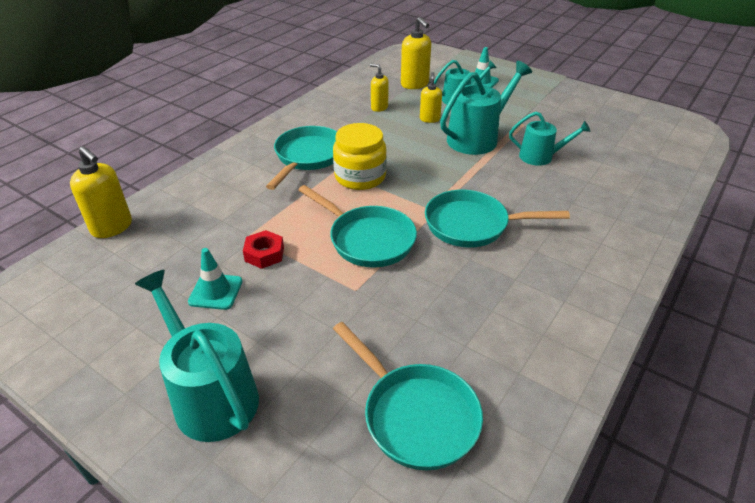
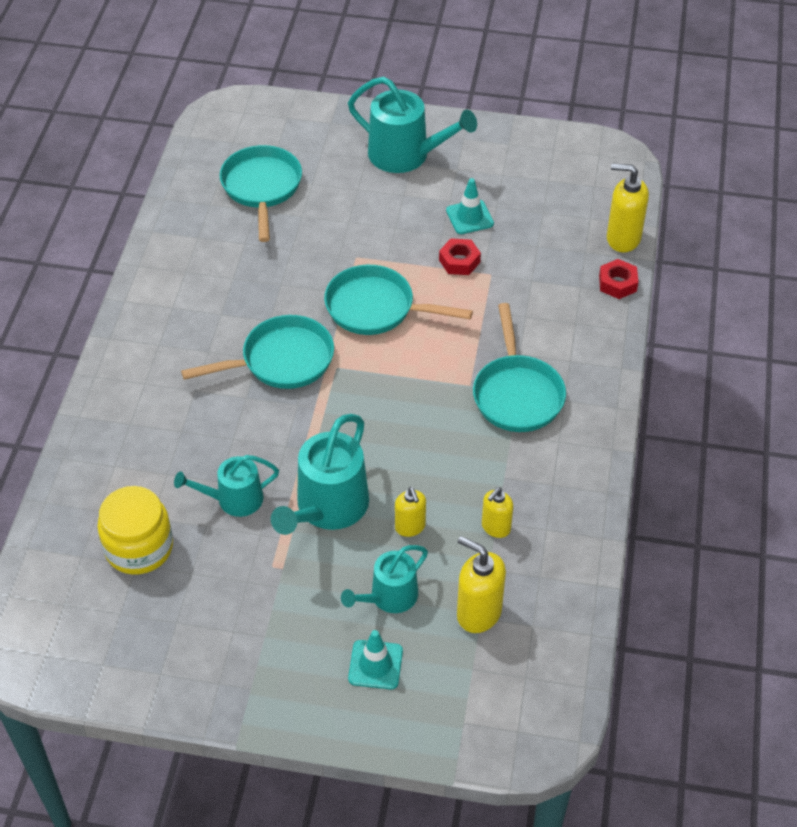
camera: 155 degrees right, 10 degrees up
(161, 197) = (617, 283): none -> red nut
(360, 177) = (435, 384): yellow jar -> yellow jar (139, 547)
(379, 107) = (495, 527): yellow soap dispenser -> yellow soap dispenser turned 120 degrees clockwise
(415, 415) = (262, 188): turquoise pan -> turquoise pan turned 60 degrees clockwise

